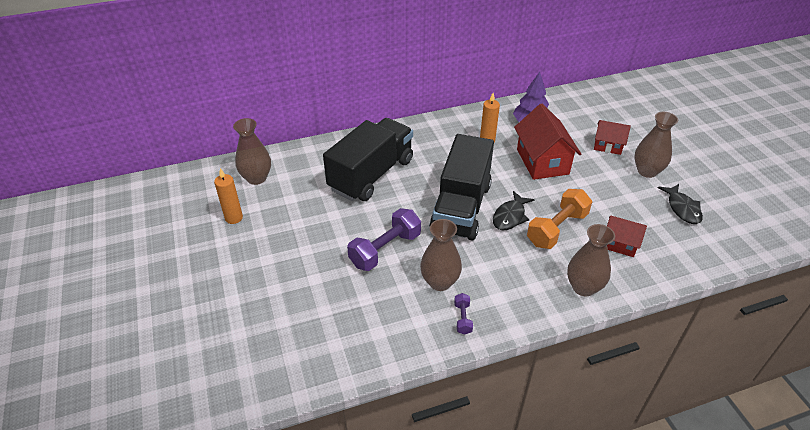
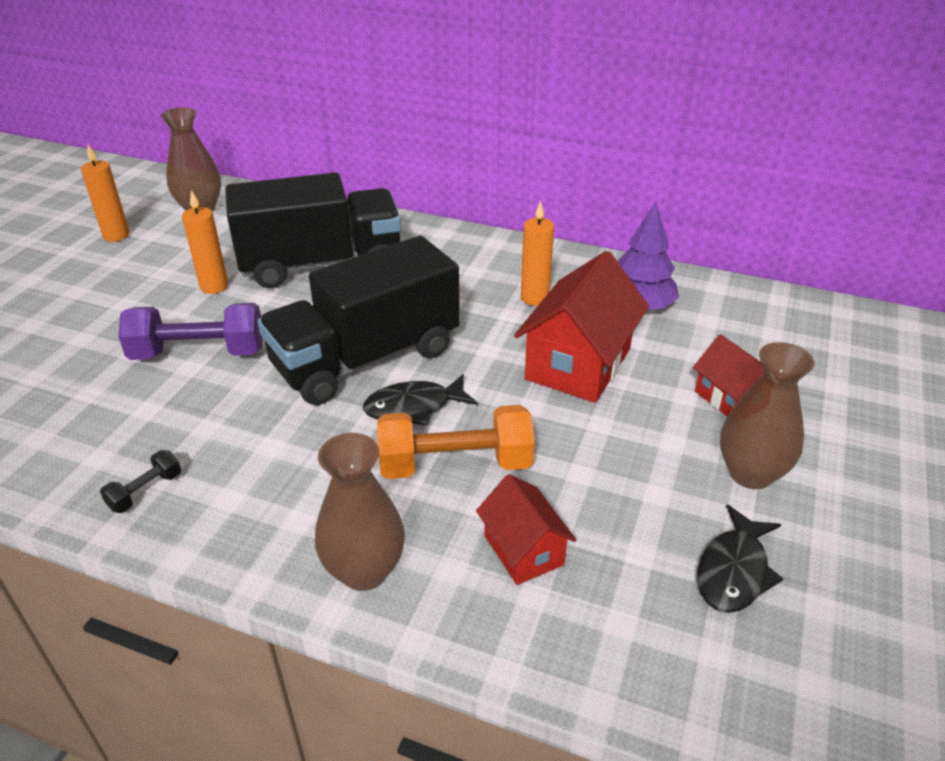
camera: 40 degrees right, 5 degrees down
(337, 215) = (214, 286): none -> orange candle
(440, 282) = (194, 429): brown vase -> none
(462, 318) = (145, 491): purple dumbbell -> black dumbbell

